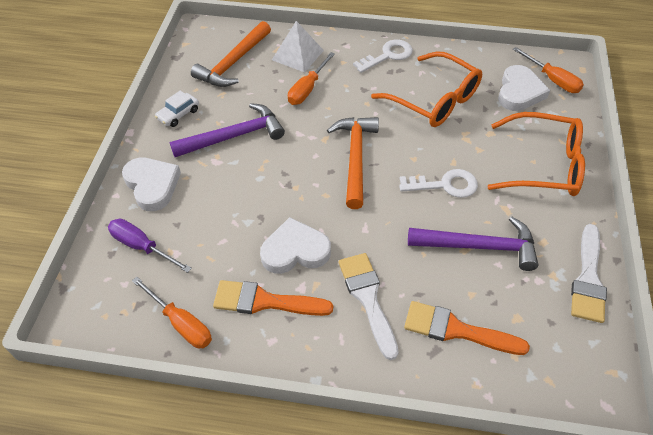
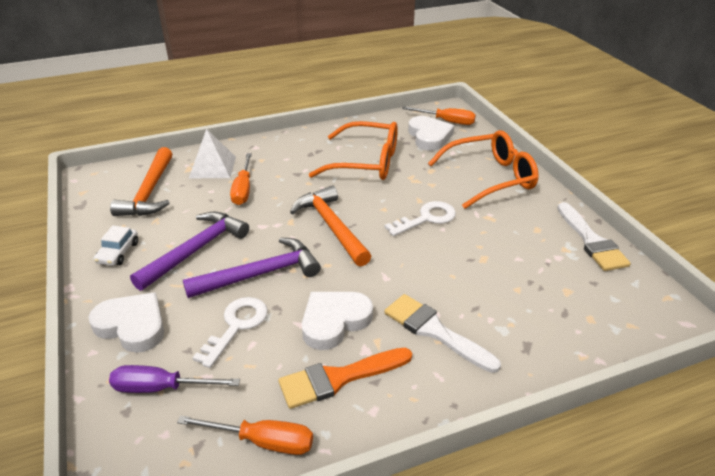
camera: 30 degrees left, 15 degrees down
(388, 55) = (299, 143): white key -> white key (236, 326)
(456, 330) = (530, 321): orange brush -> none
(479, 246) = (492, 252): purple hammer -> purple hammer (260, 274)

